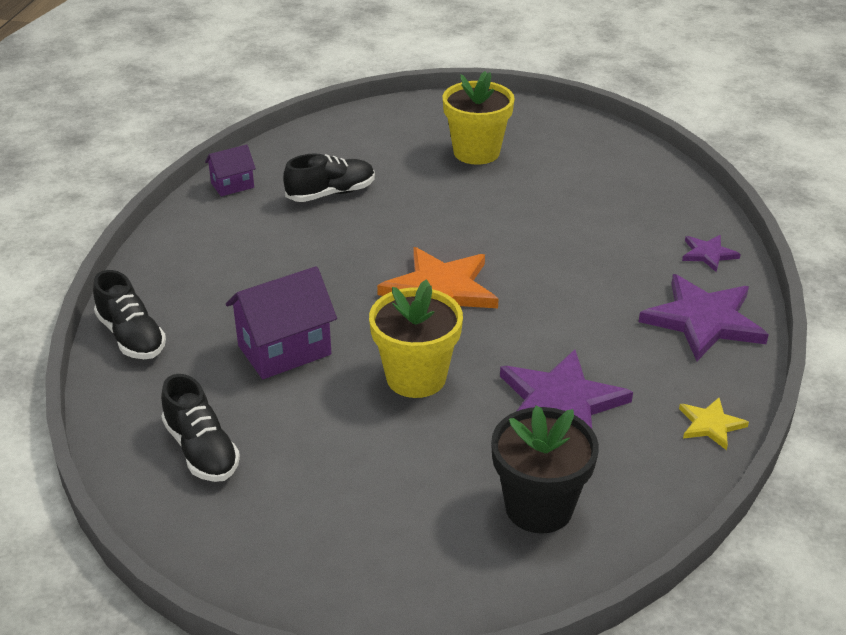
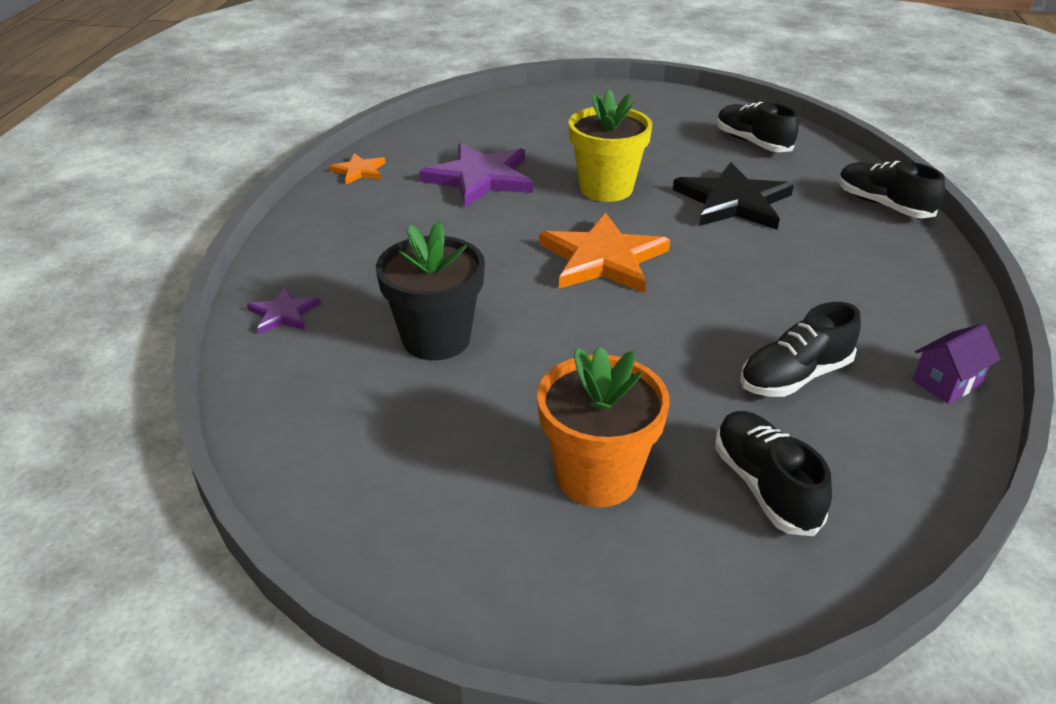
camera: 175 degrees right, 0 degrees up
(284, 350) = (733, 202): purple house -> black star
(384, 144) = (764, 486): none -> black shoe
(476, 152) = (597, 476): yellow flower pot -> orange flower pot
(539, 507) = (500, 128): black flower pot -> black flower pot (436, 339)
(703, 320) = (327, 243): purple star -> none
(710, 425) = (359, 171): yellow star -> orange star

